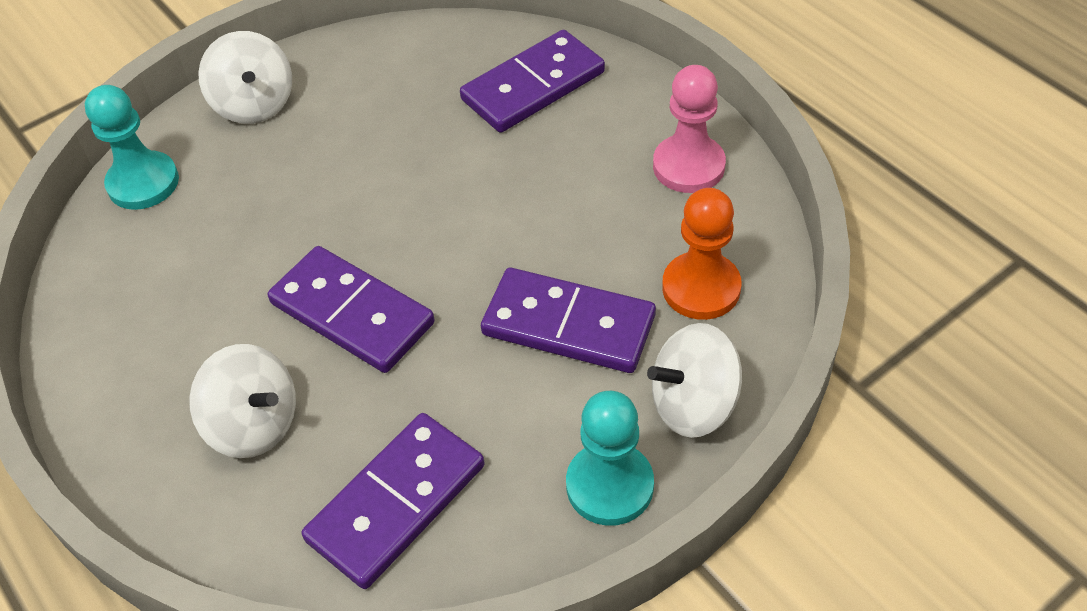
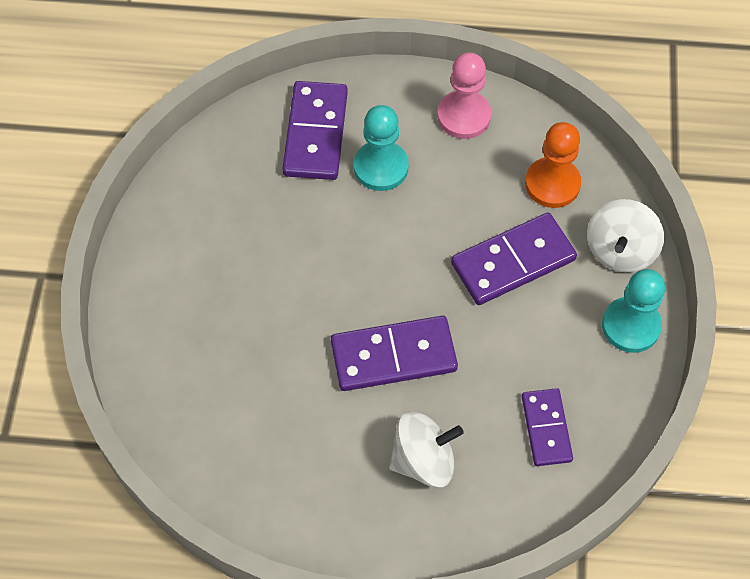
camera: 50 degrees left, 10 degrees up
(143, 183) = (156, 393): turquoise pawn -> turquoise pawn (381, 167)
(254, 104) = (155, 284): white spinning top -> none
(396, 502) = (546, 428): purple domino -> purple domino, size x0.63

